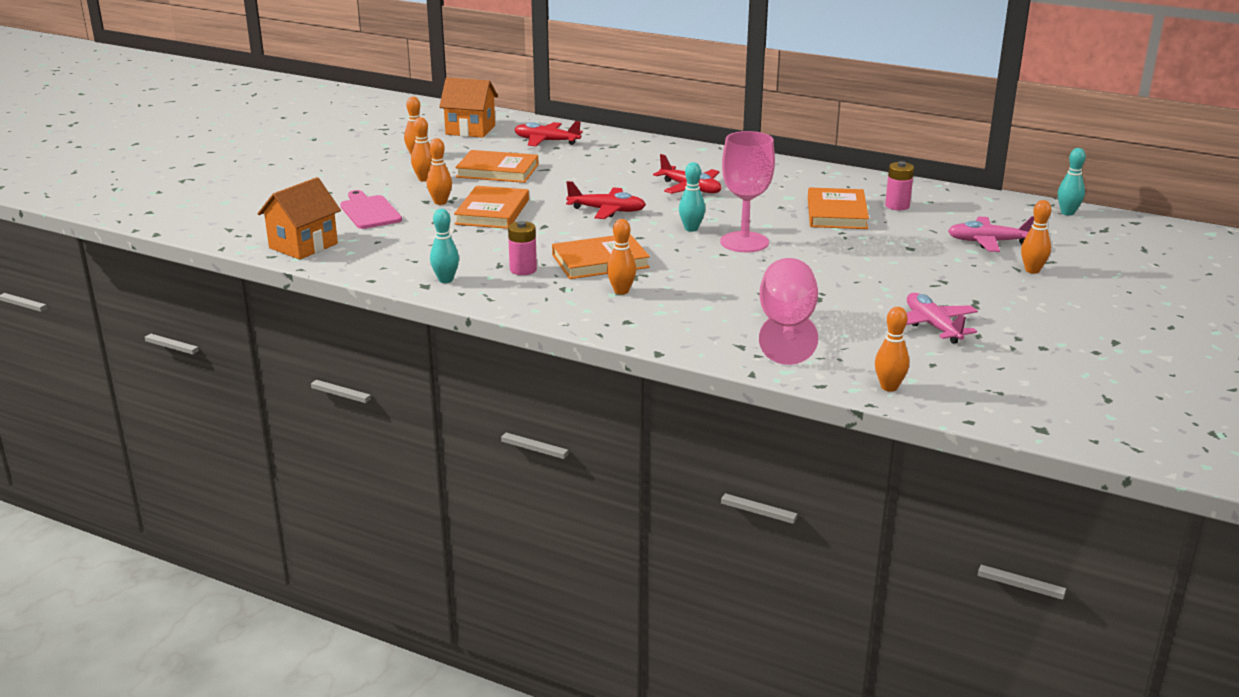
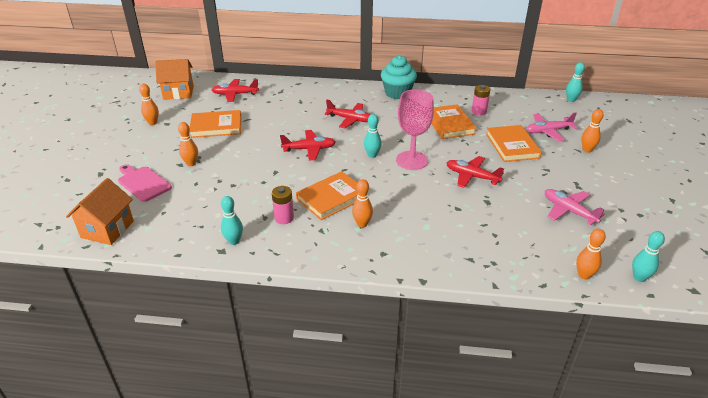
camera: 20 degrees left, 10 degrees up
(424, 179) = (168, 143): orange bowling pin -> none
(492, 212) = (232, 166): orange book -> orange book (512, 146)
(787, 169) = (397, 93): none -> turquoise cupcake
(787, 327) = (486, 233): pink goblet -> none
(818, 271) = (471, 176): none -> red plane
(970, 403) = (639, 277): none -> turquoise bowling pin

